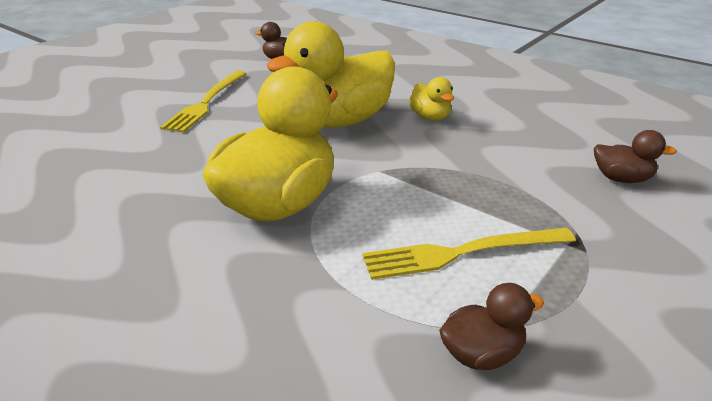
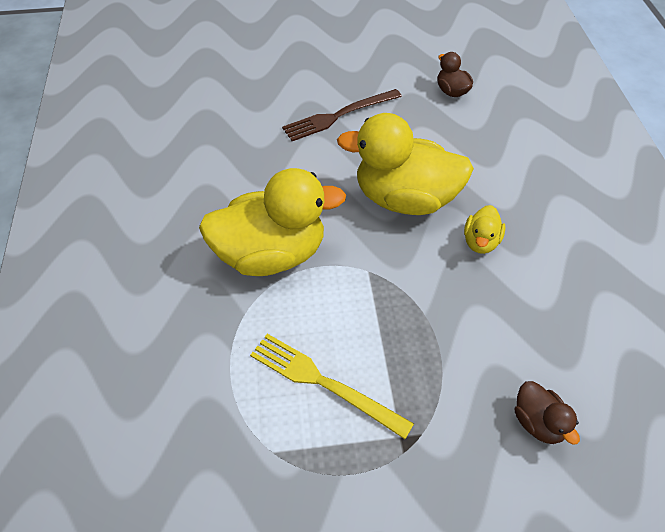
camera: 45 degrees right, 20 degrees up
(206, 102) = (339, 116): yellow fork -> brown fork
(482, 354) = (239, 455): brown duck -> none

